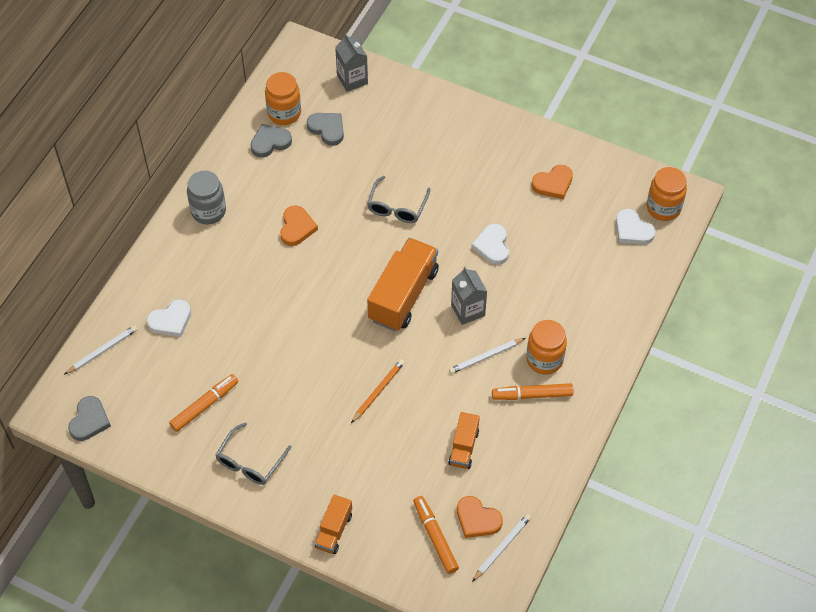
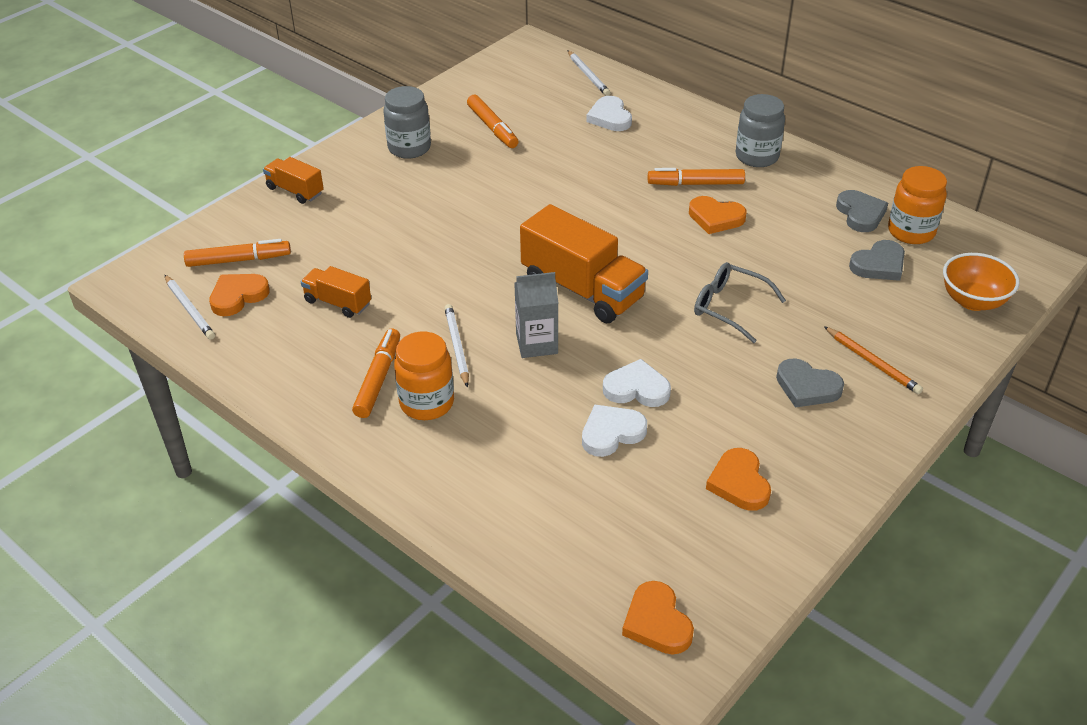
camera: 105 degrees right, 15 degrees down
(89, 421) = (508, 62): grey heart -> grey heart (807, 387)
(250, 462) = (409, 148): grey glasses -> grey jar
(255, 246) = (695, 184): none -> orange marker
(352, 79) = (973, 301): grey carton -> orange bowl
(378, 391) = (451, 247): orange pencil -> orange pencil (872, 362)
(632, 230) = (620, 564): white heart -> white heart (611, 433)
(663, 208) = (657, 622): orange jar -> orange heart

